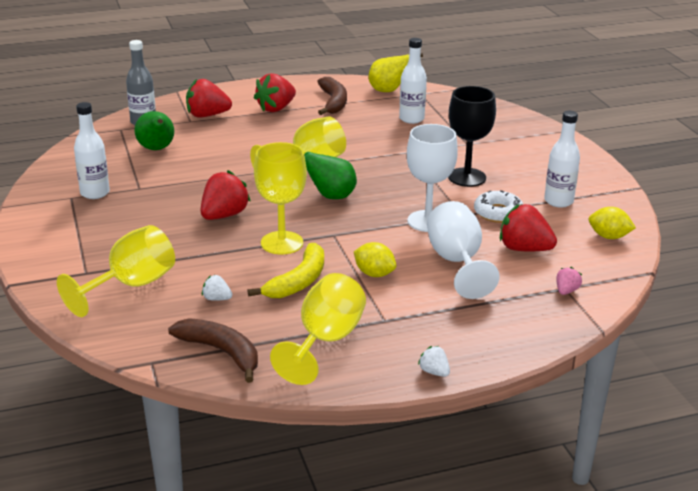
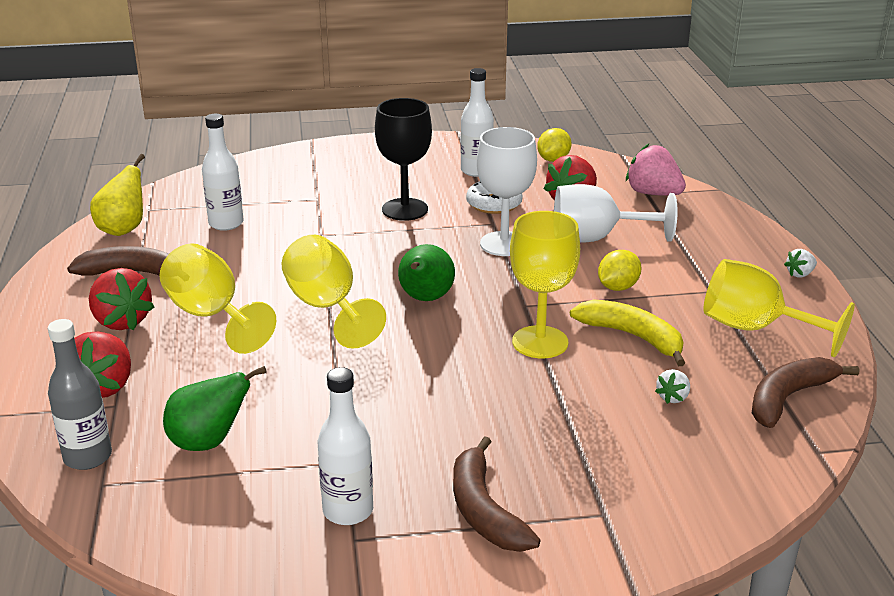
camera: 80 degrees left, 0 degrees up
(92, 233) = (484, 510): none -> brown banana
(131, 286) = (642, 469): yellow goblet -> yellow goblet (212, 316)
(224, 215) = (457, 383): red strawberry -> none
(566, 291) = (653, 193): pink strawberry -> pink strawberry, size x2.00

